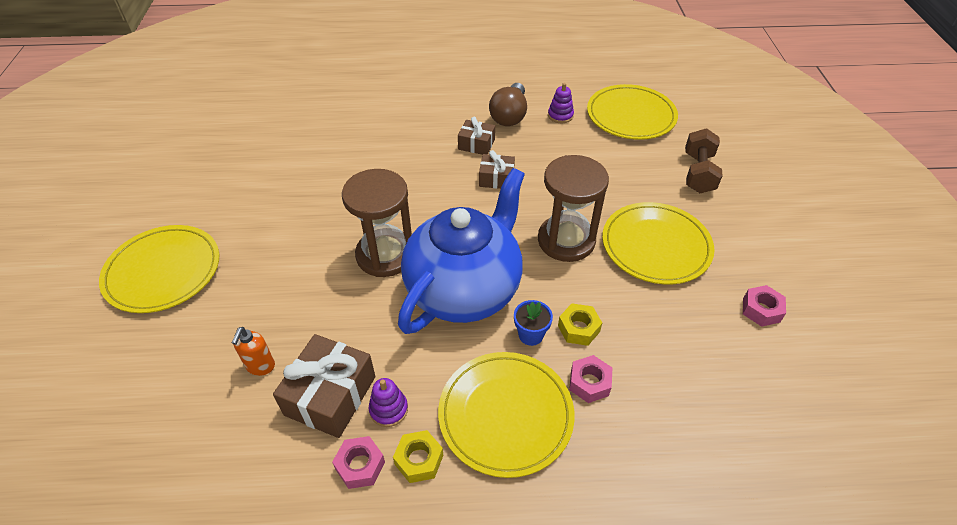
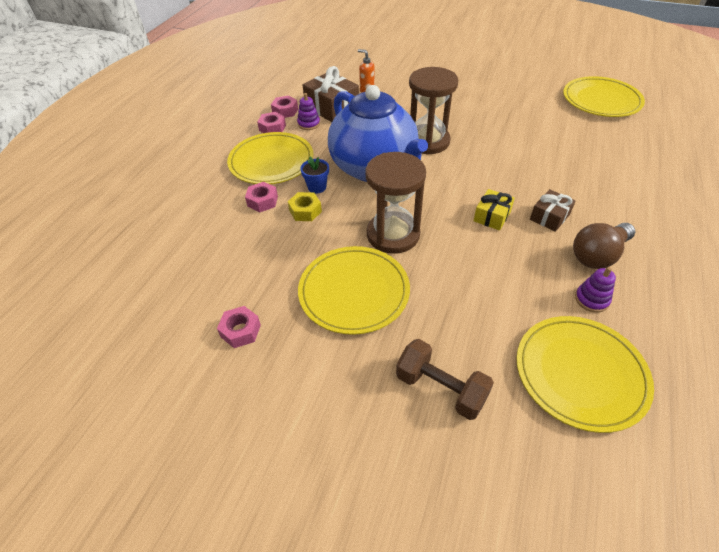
camera: 115 degrees right, 0 degrees up
(163, 271) = (456, 67): yellow plate -> yellow plate (601, 100)
(419, 460) = (272, 128): yellow nut -> pink nut
(496, 179) = (492, 216): brown gift -> yellow gift
(509, 115) = (598, 255): brown light bulb -> brown light bulb turned 75 degrees counterclockwise

